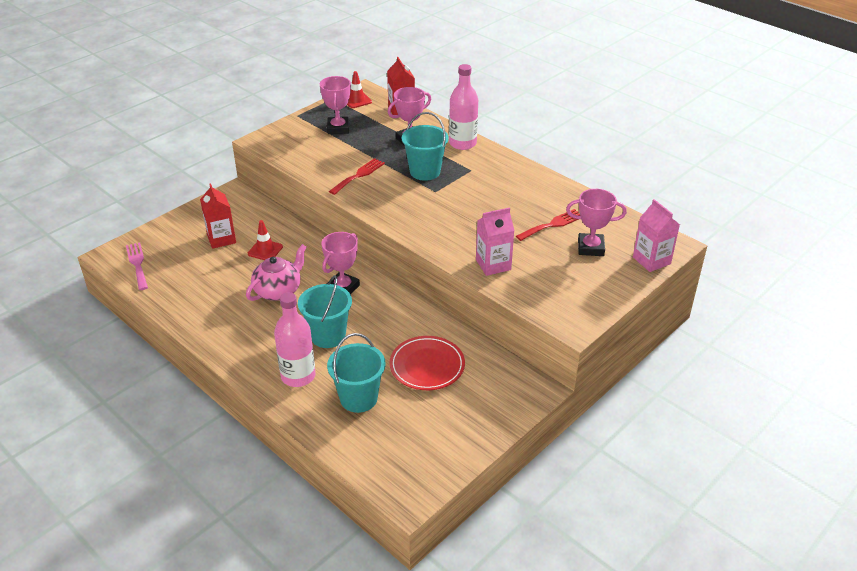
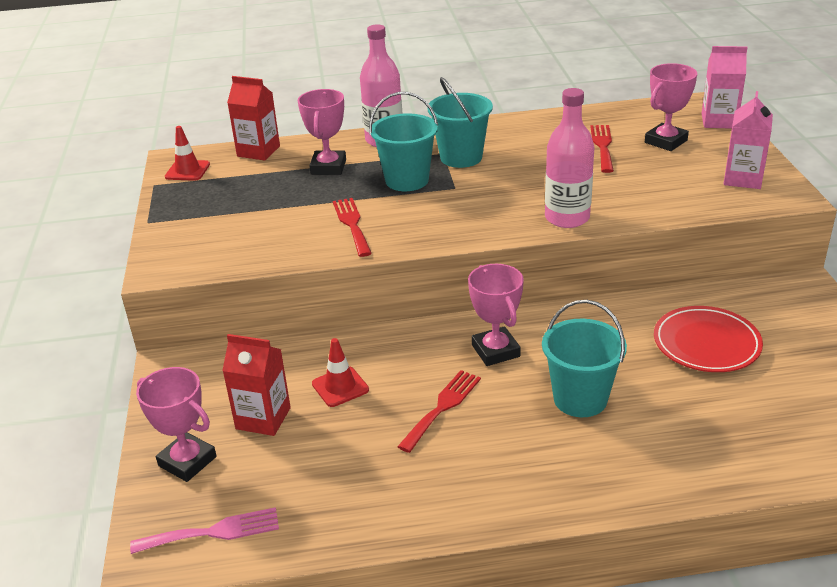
camera: 50 degrees left, 5 degrees down
(137, 264) = (213, 532): pink fork -> pink fork turned 150 degrees clockwise
(278, 290) = (442, 407): pink teapot -> red fork
(298, 376) = (640, 456): pink bottle -> pink bottle (567, 218)
(338, 128) = (227, 203): pink trophy -> pink trophy (187, 461)
(358, 398) = (725, 419): turquoise bucket -> turquoise bucket (461, 157)
(493, 264) = (637, 202): pink carton -> pink carton (742, 179)

